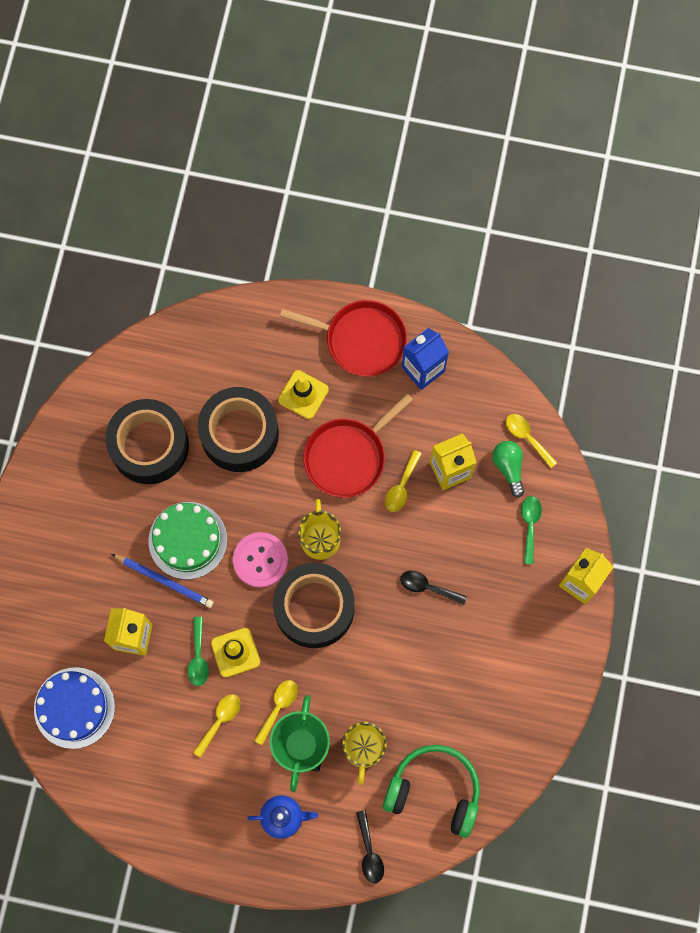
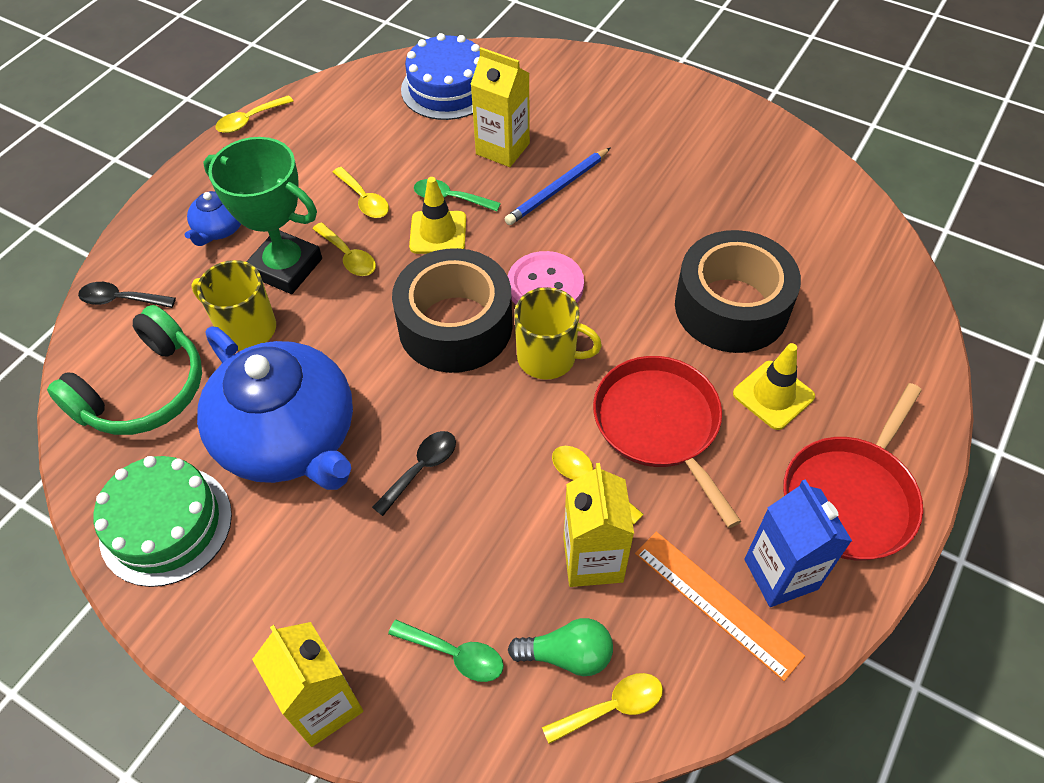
camera: 110 degrees right, 20 degrees down
(149, 446) = (740, 213): black tape -> none
(161, 856) = (250, 120): none -> yellow spoon
(188, 540) = (601, 221): green cake -> green cake (166, 525)
(435, 677) = (289, 438): none -> blue teapot
(452, 399) = (717, 603): none -> orange ruler

